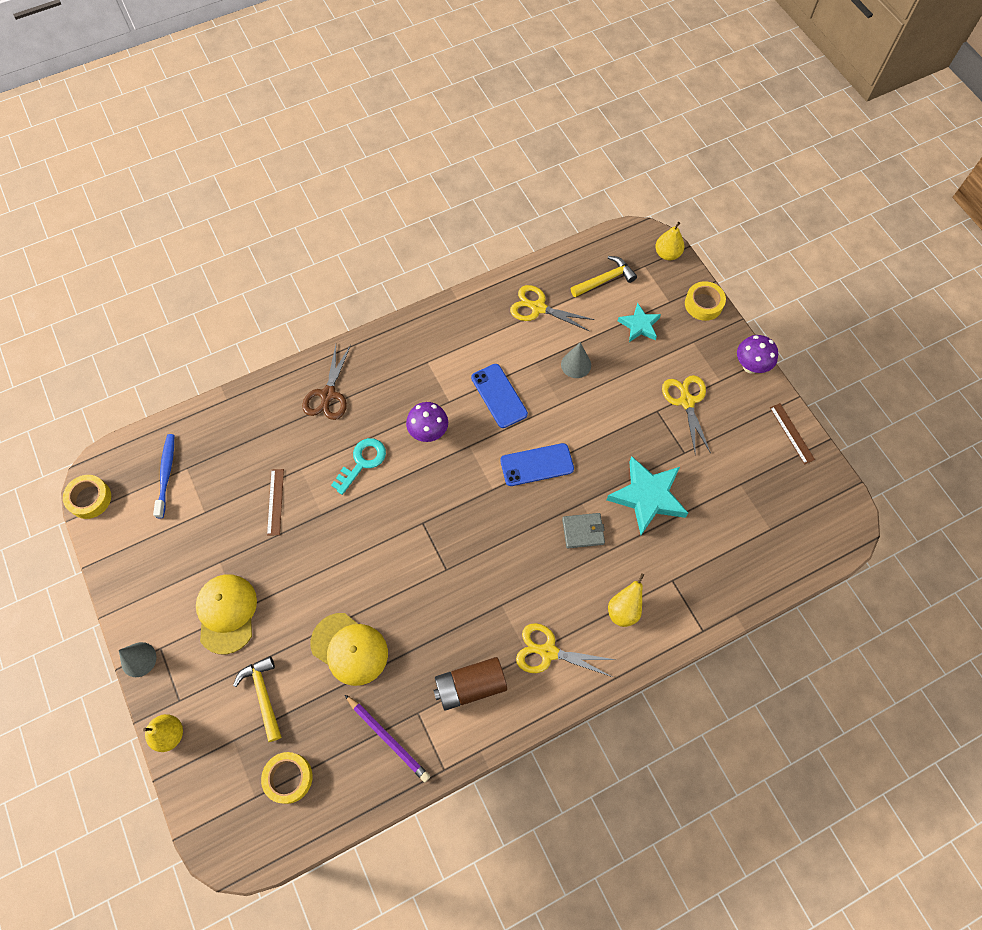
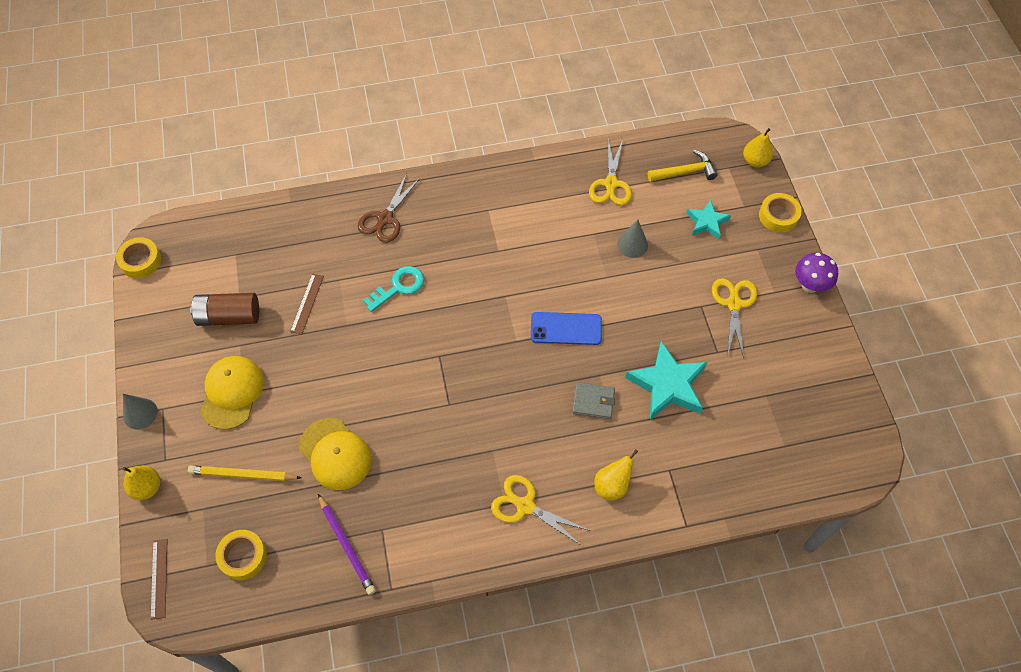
camera: 15 degrees right, 5 degrees down
(166, 474) = (215, 255): blue toothbrush -> none
(263, 695) = (243, 475): yellow hammer -> yellow pencil
(428, 432) = (470, 275): purple mushroom -> none
(470, 686) = (440, 518): brown battery -> brown battery (229, 316)
(499, 396) = (548, 256): blue phone -> none
(538, 308) = (611, 184): yellow scissors -> yellow scissors turned 120 degrees counterclockwise
(792, 433) = (834, 359): brown ruler -> brown ruler (159, 578)

